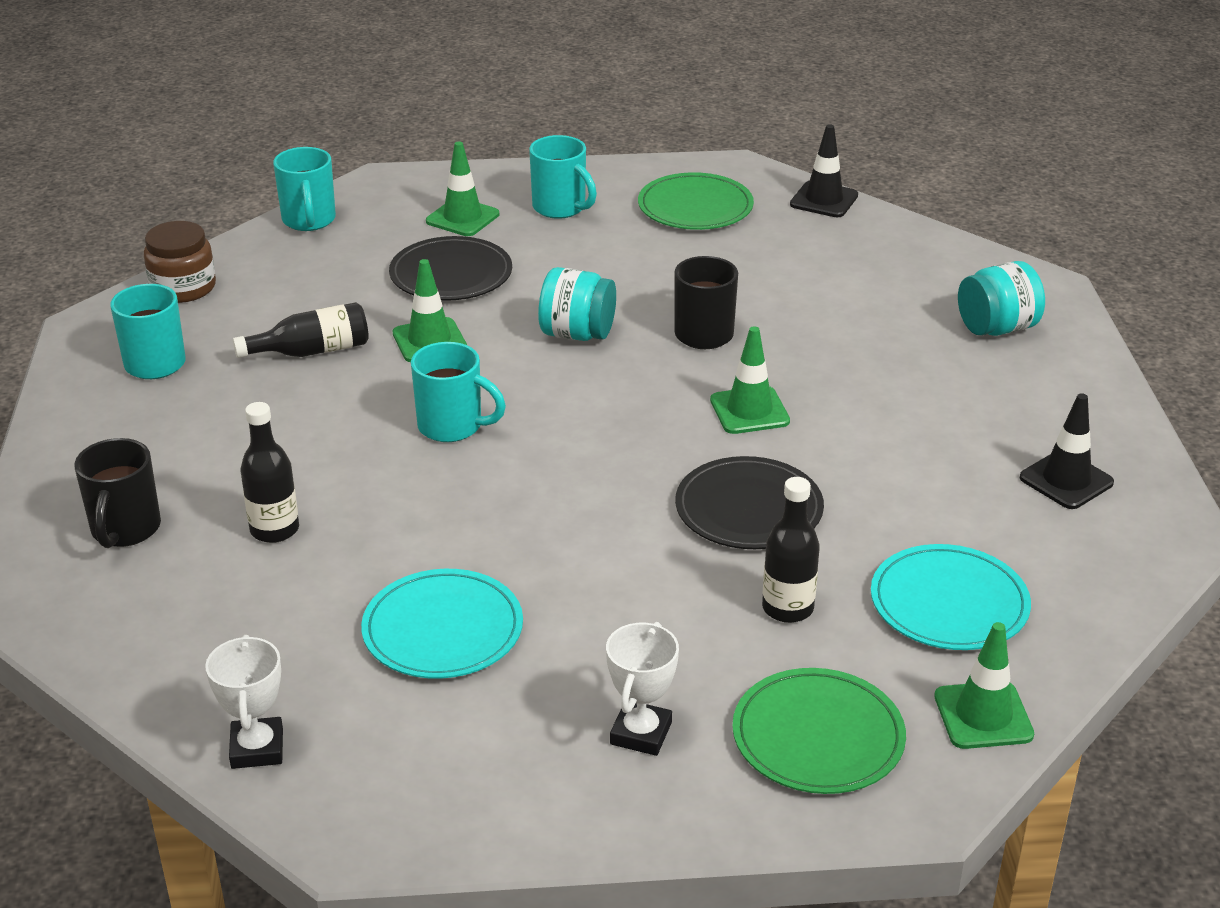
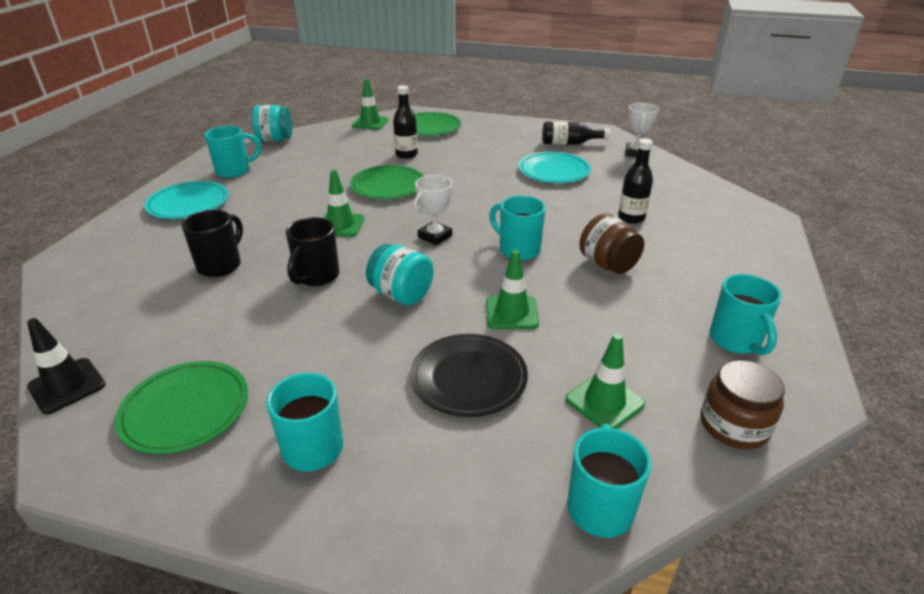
camera: 160 degrees left, 0 degrees up
(125, 530) = (717, 232): black mug -> black mug (221, 265)
(312, 351) = (605, 323): black bottle -> black bottle (569, 143)
(313, 430) = (607, 264): none -> brown jar
(462, 218) = (422, 459): green traffic cone -> green traffic cone (604, 402)
(641, 733) = (490, 136): white trophy -> white trophy (435, 236)
(749, 509) = (388, 185): black plate -> green plate
(949, 603) = (343, 146): turquoise plate -> turquoise plate (188, 203)
(997, 328) = (140, 241): turquoise jar -> turquoise jar (275, 139)
(1066, 480) = (234, 171): black traffic cone -> turquoise mug

